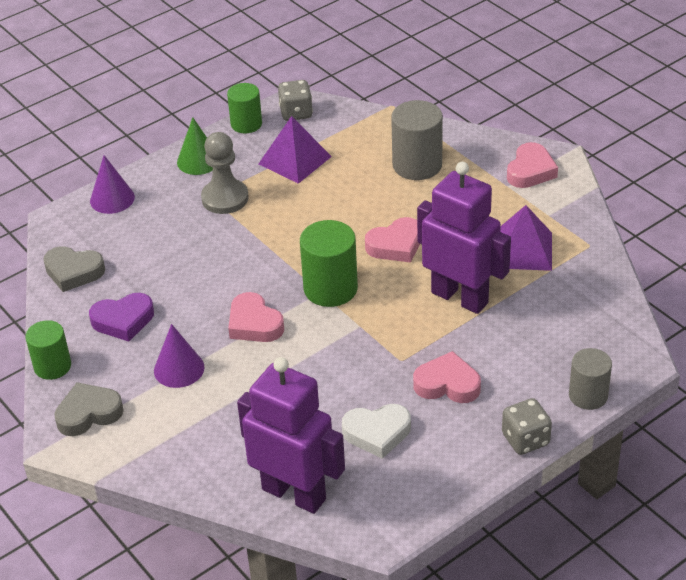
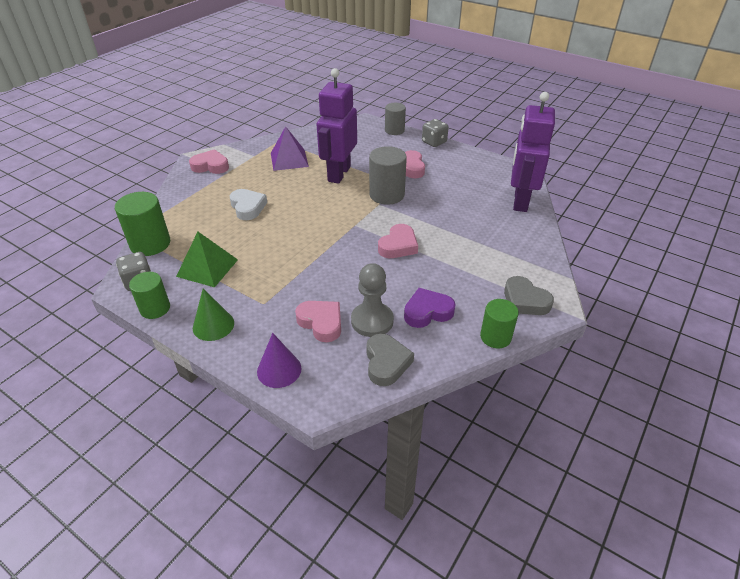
camera: 110 degrees left, 0 degrees up
(123, 320) = (427, 312): purple heart -> purple heart turned 75 degrees counterclockwise
(179, 369) = (458, 269): purple cone -> none
(225, 198) = (264, 295): grey pawn -> grey pawn (372, 321)
(295, 160) = (207, 268): purple pyramid -> green pyramid
(330, 288) = (350, 221): green cylinder -> green cylinder (150, 244)
(377, 433) = (459, 183): white heart -> white heart (248, 207)
(396, 245) = (298, 203): pink heart -> pink heart (321, 323)
(417, 165) = (208, 209): grey cylinder -> grey cylinder (387, 194)

